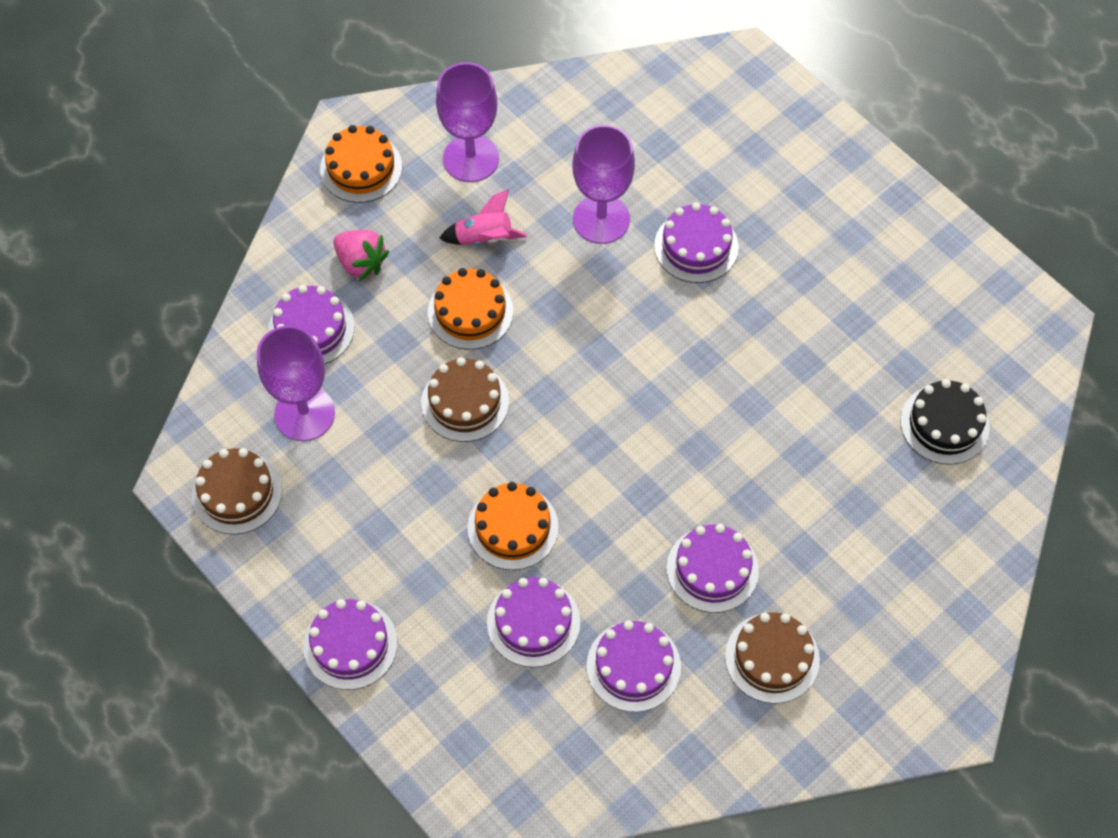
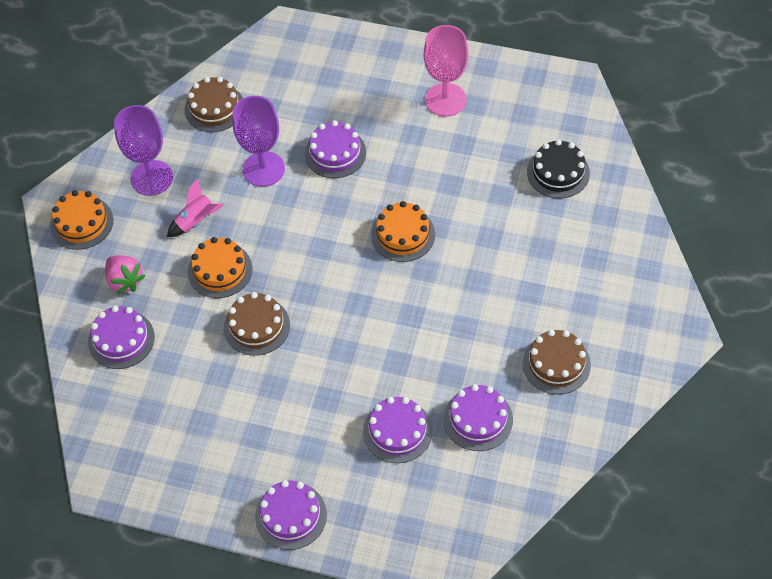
camera: 30 degrees left, 5 degrees down
(237, 492) = (145, 469): brown cake -> brown cake (214, 108)
(304, 414) = (155, 394): purple goblet -> none
(361, 263) = (125, 281): pink strawberry -> pink strawberry turned 45 degrees clockwise
(513, 527) = (343, 383): orange cake -> orange cake (403, 234)
(712, 569) = (483, 334): purple cake -> none
(872, 255) = (445, 100): none -> pink goblet

